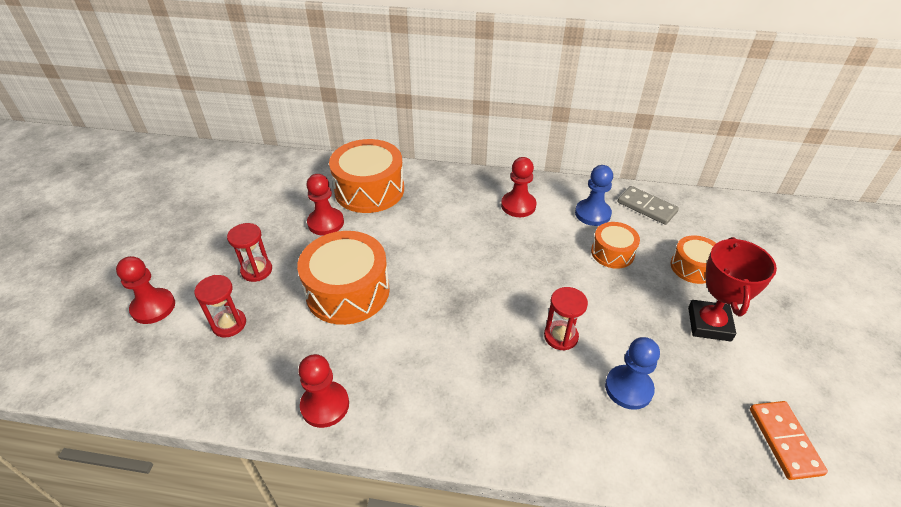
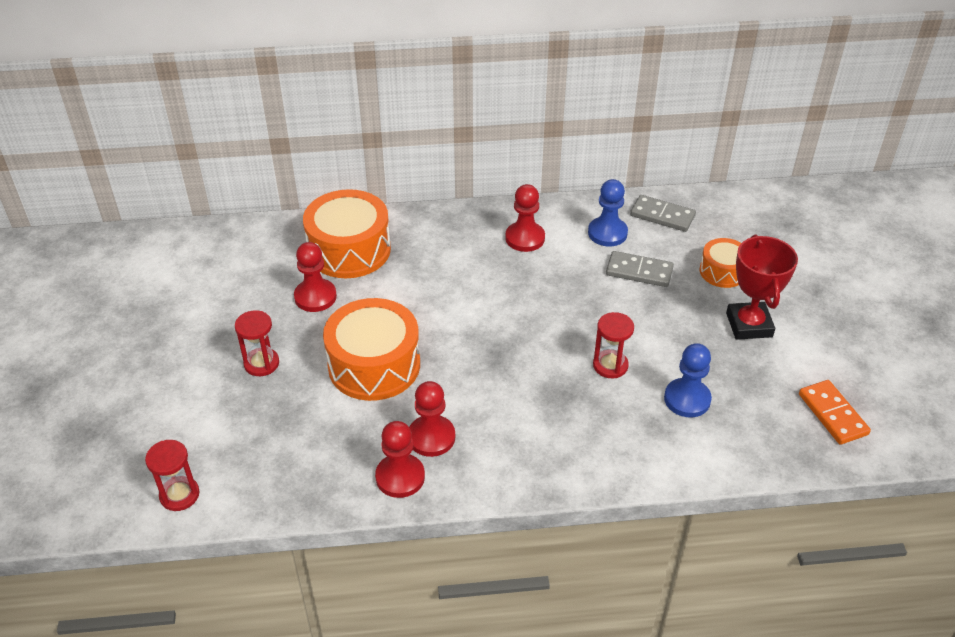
camera: 15 degrees left, 0 degrees up
(153, 307) = (164, 424): red pawn -> red pawn (431, 437)
(229, 324) = (260, 424): red hourglass -> red hourglass (179, 495)
(612, 253) = (639, 272): orange drum -> grey domino

